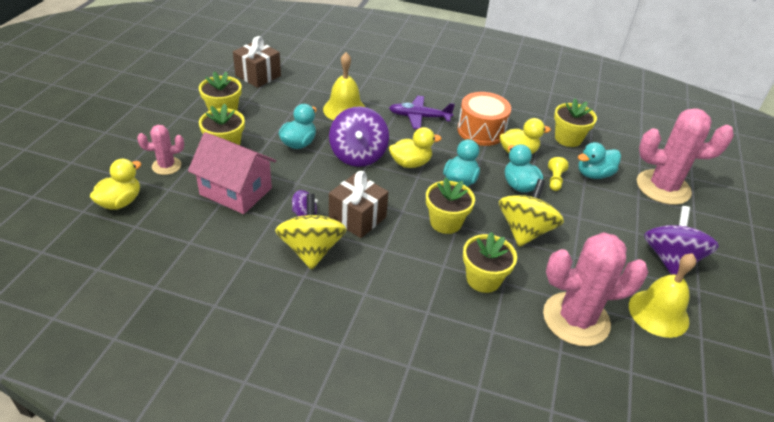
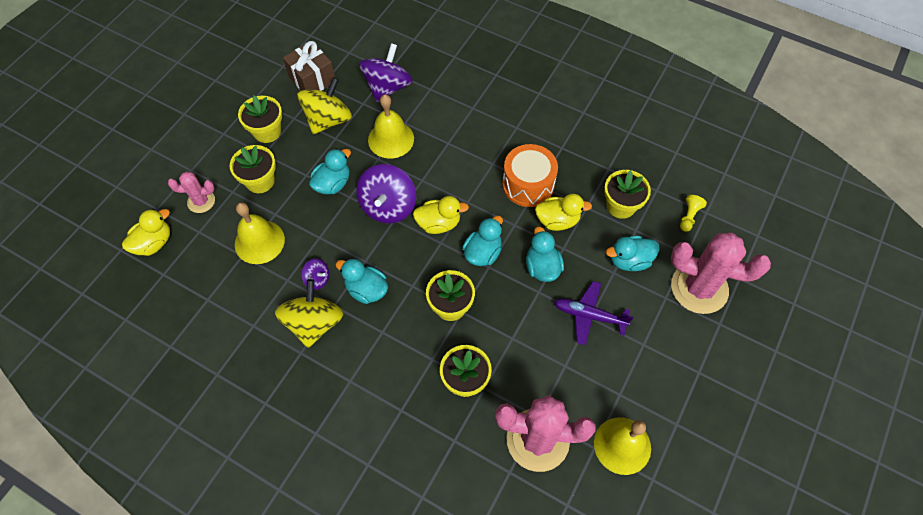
camera: 15 degrees right, 20 degrees up
(236, 191) = (259, 242): pink house -> yellow bell
(357, 218) = (366, 290): brown gift -> turquoise duck
(419, 117) = (467, 158): purple plane -> purple plane (589, 316)
(525, 231) = (527, 327): yellow spinning top -> yellow spinning top (328, 120)
(555, 180) = (583, 264): yellow pawn -> yellow pawn (689, 216)
(670, 259) = (663, 383): purple spinning top -> purple spinning top (387, 87)

